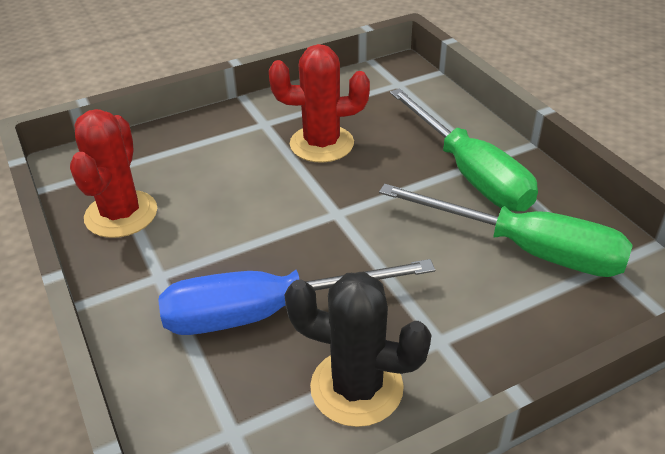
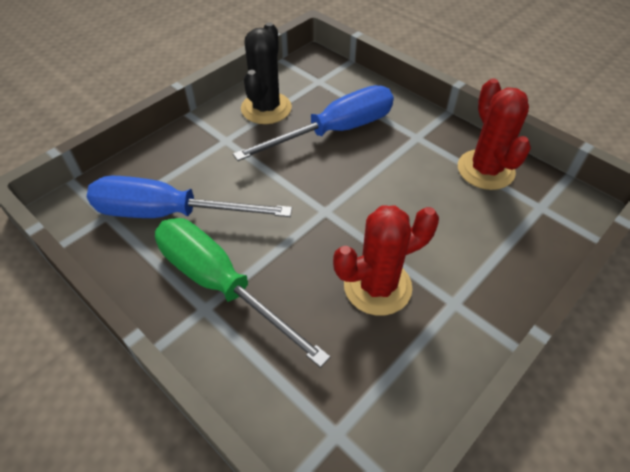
camera: 160 degrees right, 10 degrees up
(356, 387) = (266, 108): black cactus -> black cactus turned 75 degrees counterclockwise
(526, 249) = (169, 213): green screwdriver -> blue screwdriver

